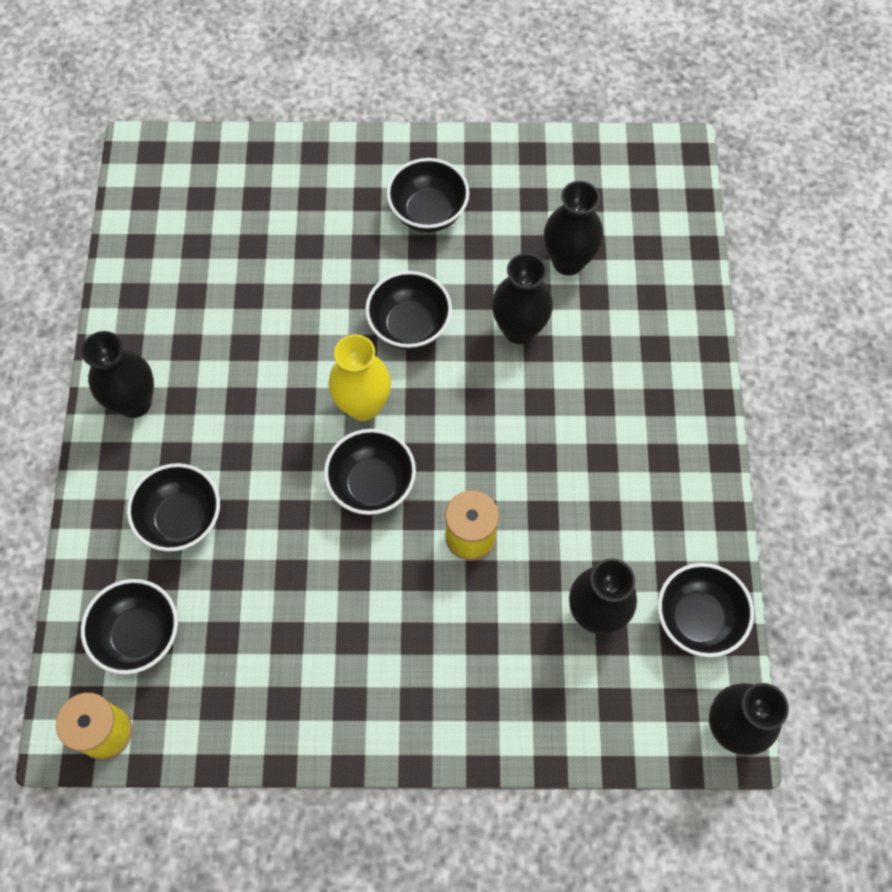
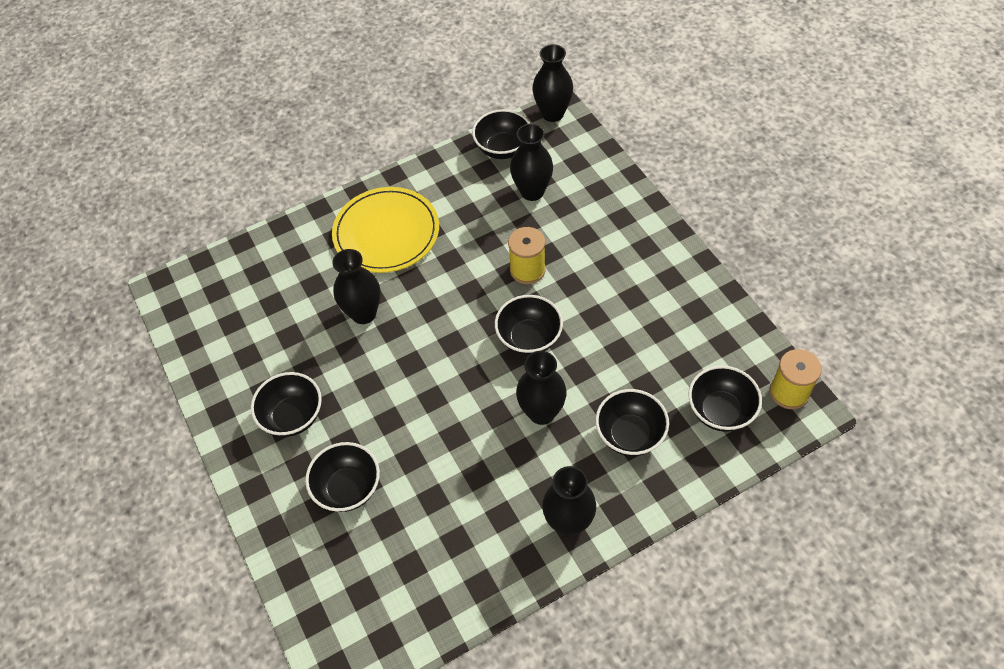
camera: 115 degrees left, 10 degrees down
(363, 405) = (476, 373): yellow vase -> none
(409, 326) = (398, 378): black bowl -> black bowl (348, 488)
(568, 261) = (292, 311): black vase -> black vase (541, 412)
(628, 405) = (386, 233): none -> yellow plate

